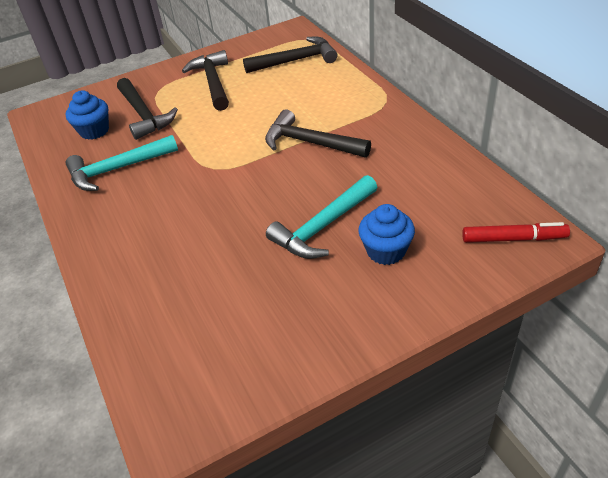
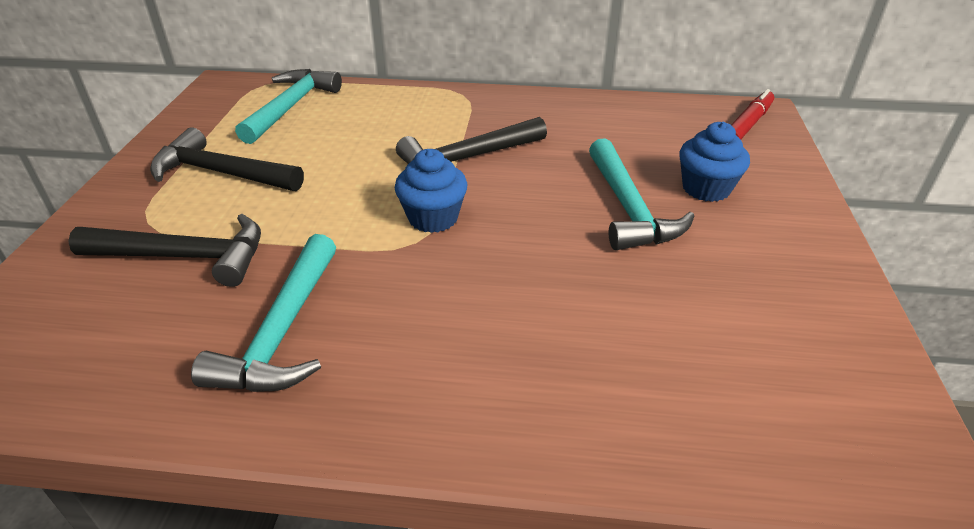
camera: 60 degrees left, 5 degrees down
(94, 131) = (132, 323): blue cupcake -> blue cupcake (433, 218)
(296, 60) = (291, 107): black hammer -> turquoise hammer

